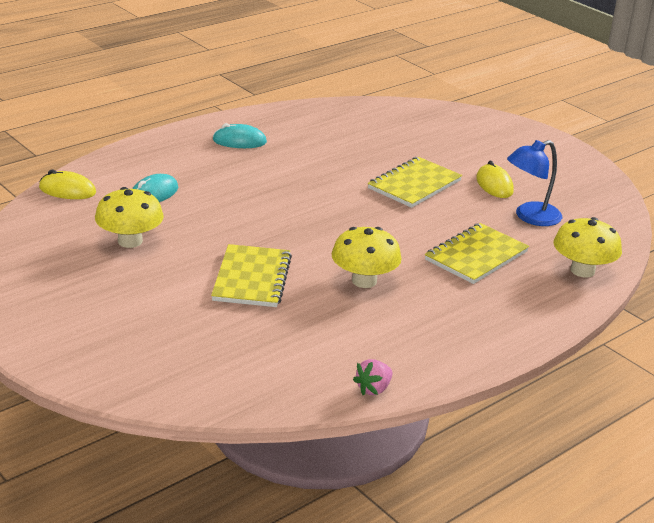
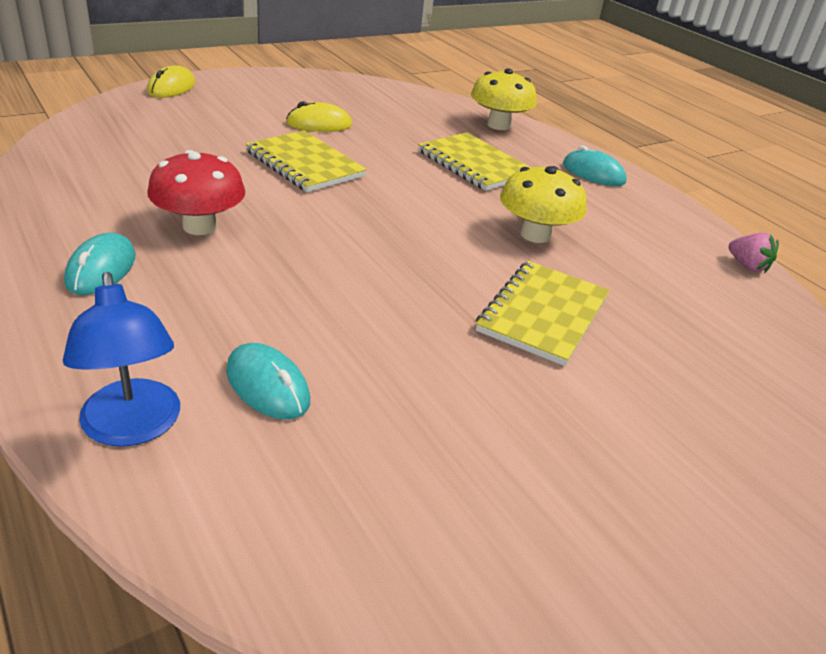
camera: 85 degrees left, 5 degrees up
(67, 190) = (212, 516): yellow mouse -> yellow mouse (171, 88)
(130, 241) = (439, 429): yellow mushroom -> none
(252, 278) = (543, 314): yellow notebook -> yellow notebook turned 75 degrees counterclockwise
(300, 160) = (200, 226): none -> red mushroom
(510, 320) = (593, 173): none -> turquoise mouse
(530, 217) = (394, 123): blue lamp -> blue lamp (133, 428)

